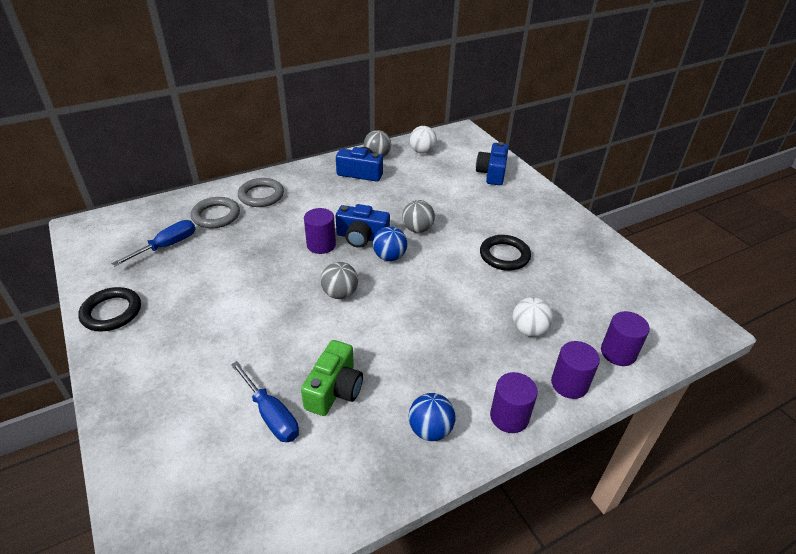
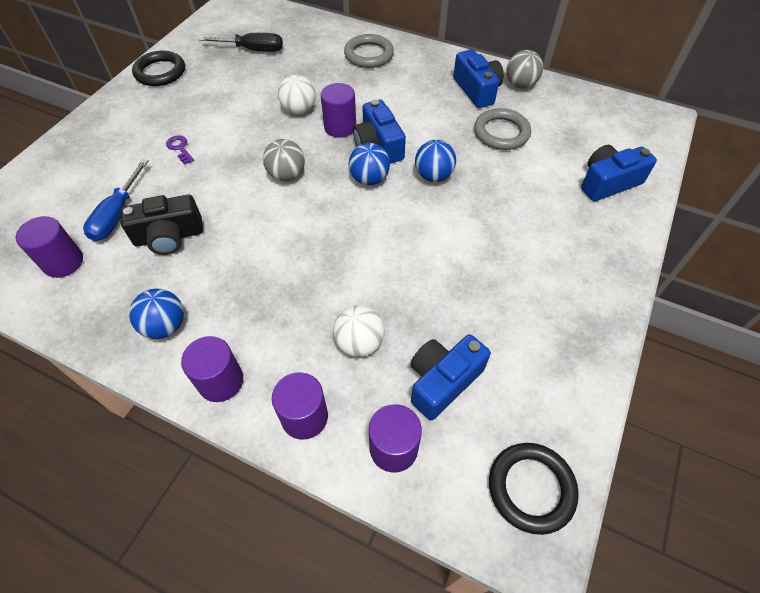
camera: 55 degrees right, 15 degrees up
(166, 246) = (252, 50): blue screwdriver -> black screwdriver
(216, 215) = (315, 49): grey ring -> grey ring (501, 133)
(235, 340) = (180, 148): none -> purple key
(291, 478) = (63, 262): none -> purple cylinder
(334, 389) = (169, 236): green camera -> black camera
(417, 229) = (433, 176): grey ball -> blue ball
(422, 151) = (573, 109): white ball -> white ball (299, 110)
(504, 255) = (464, 265): black ring -> black ring (531, 488)
(584, 308) = (442, 381): none -> blue camera

